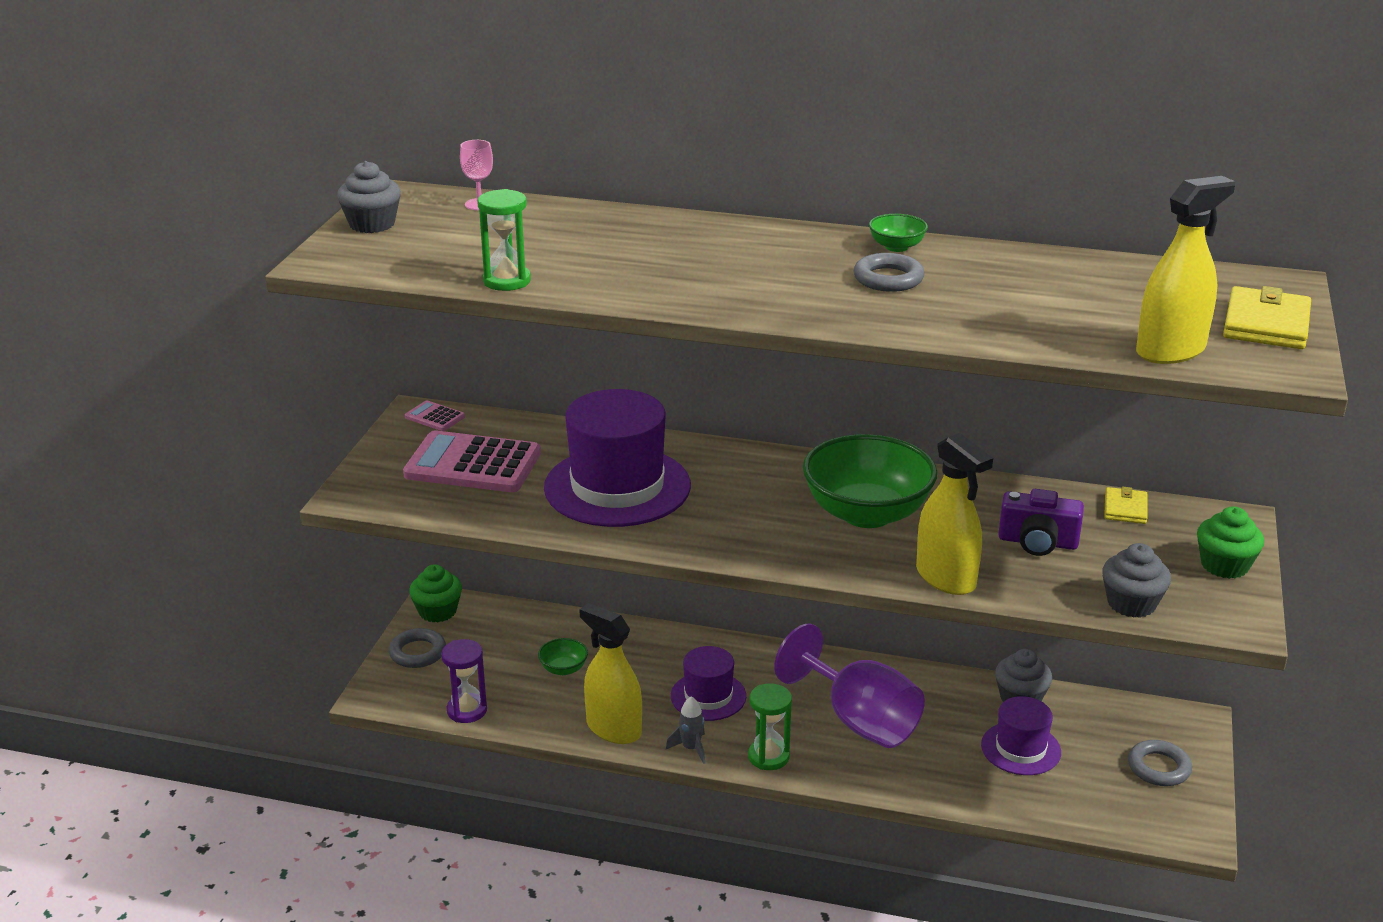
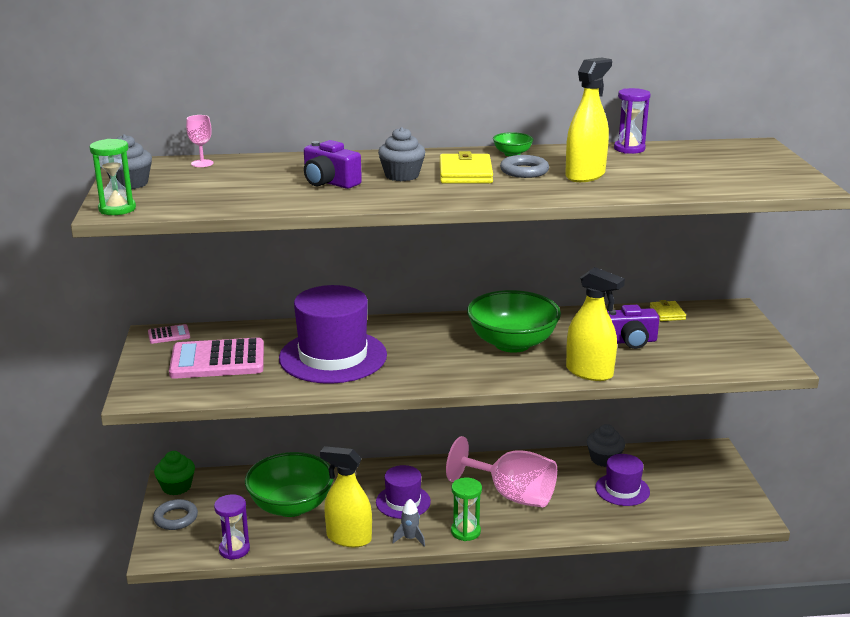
camera: 20 degrees left, 5 degrees down
(435, 417) = (169, 335): pink calculator -> pink calculator turned 150 degrees clockwise
(507, 281) = (264, 204): green hourglass -> green hourglass (117, 209)
(563, 669) = (291, 506): green bowl -> green bowl, size x2.37
(614, 259) = (329, 182): none -> purple camera
(859, 720) = (512, 495): purple goblet -> pink goblet
(1075, 262) = (629, 149): none -> purple hourglass
(1131, 603) = (710, 365): grey cupcake -> grey cupcake (402, 175)
(1158, 768) = (710, 482): grey ring -> none
(1170, 351) = (731, 186): yellow spray bottle -> yellow spray bottle (585, 175)
(1224, 565) = (747, 334): green cupcake -> none
(1266, 324) = (770, 166): yellow wallet -> yellow wallet (465, 173)

